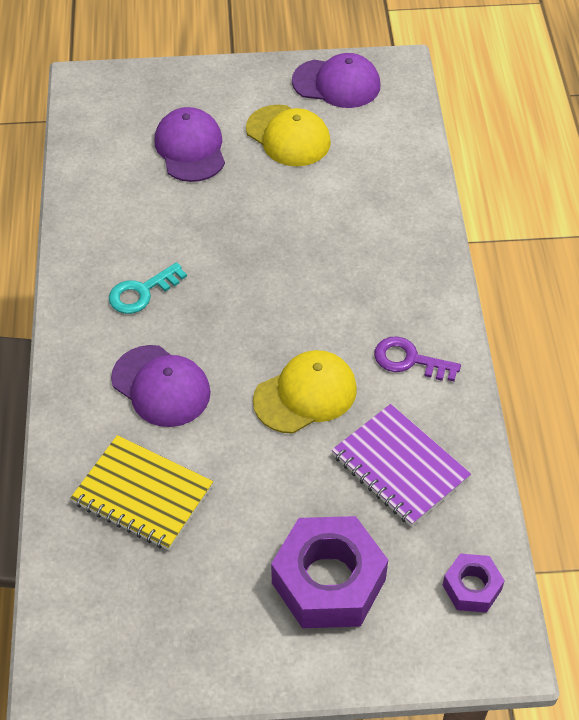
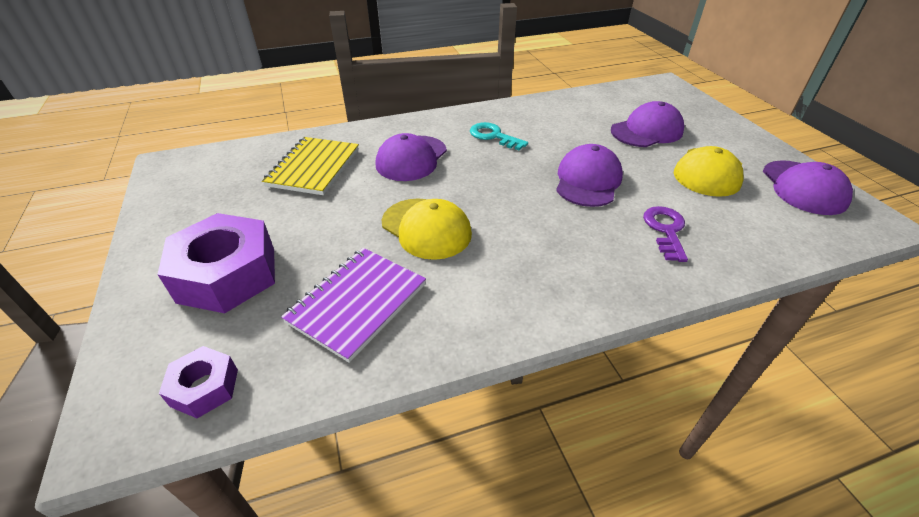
camera: 75 degrees right, 10 degrees down
(268, 236) = (588, 180): none -> purple cap
(409, 360) = (492, 290): purple key -> purple key (665, 230)

